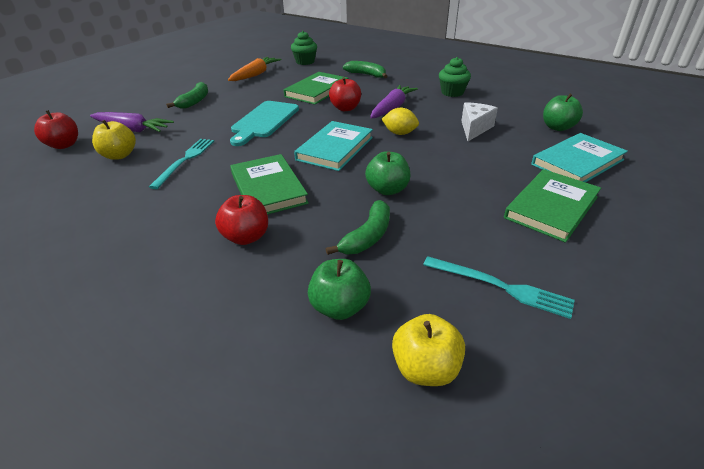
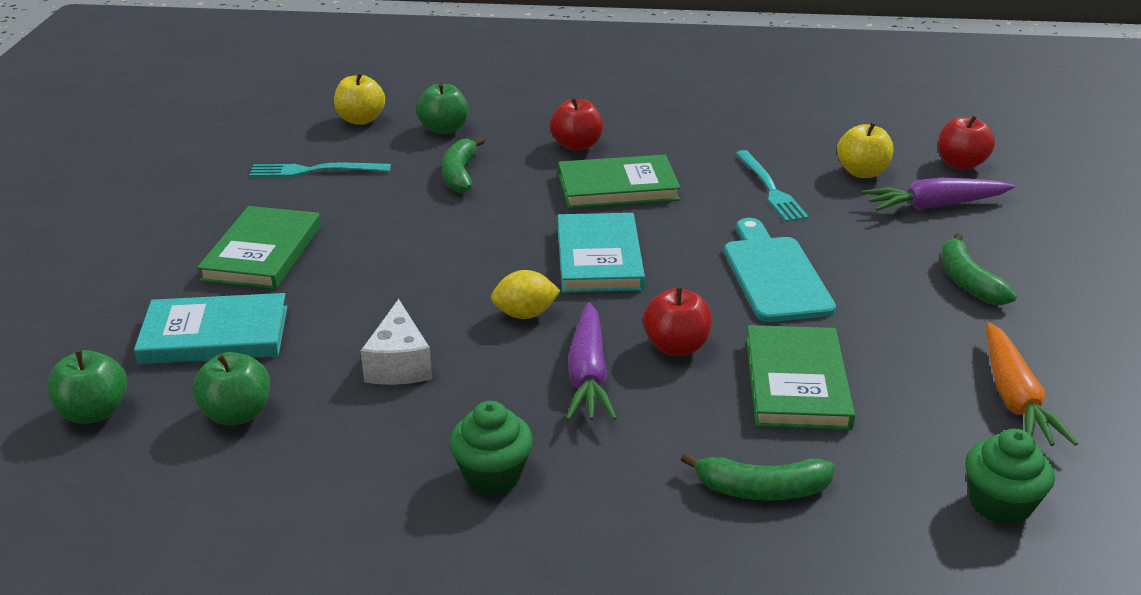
camera: 150 degrees right, 5 degrees down
(268, 188) = (617, 187): green book -> green book turned 45 degrees counterclockwise
(387, 190) = (475, 222): green apple -> green apple (94, 412)
(577, 162) = (214, 335): turquoise book -> turquoise book turned 60 degrees clockwise

